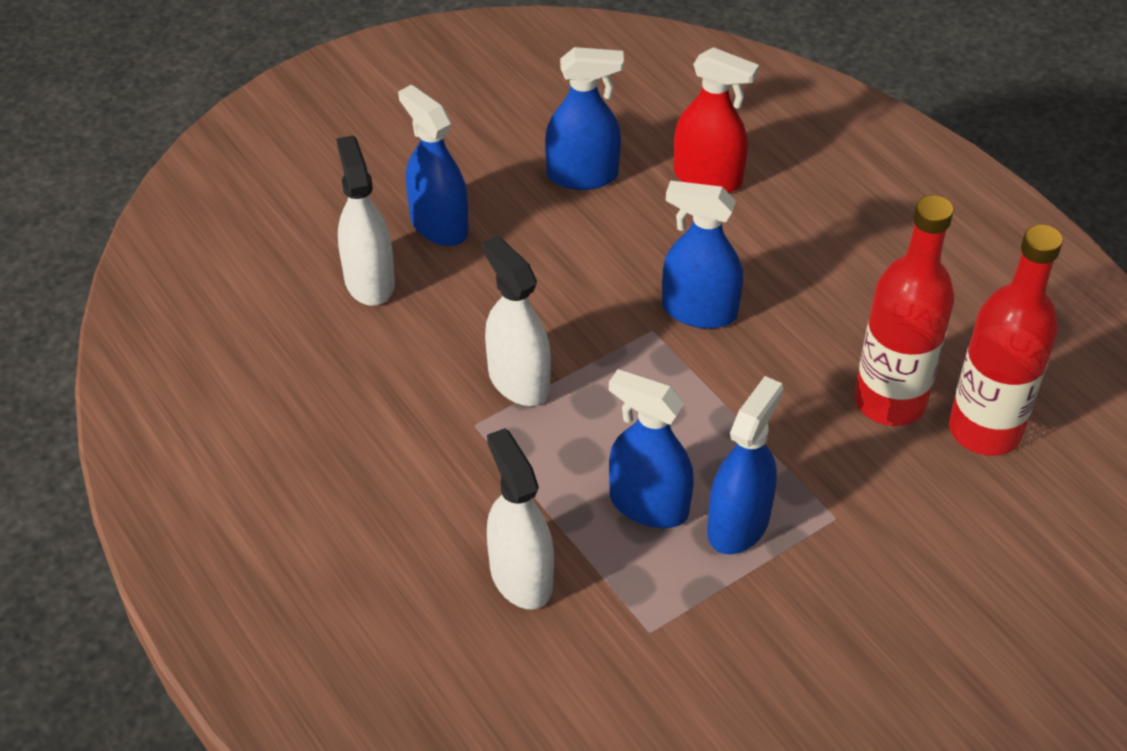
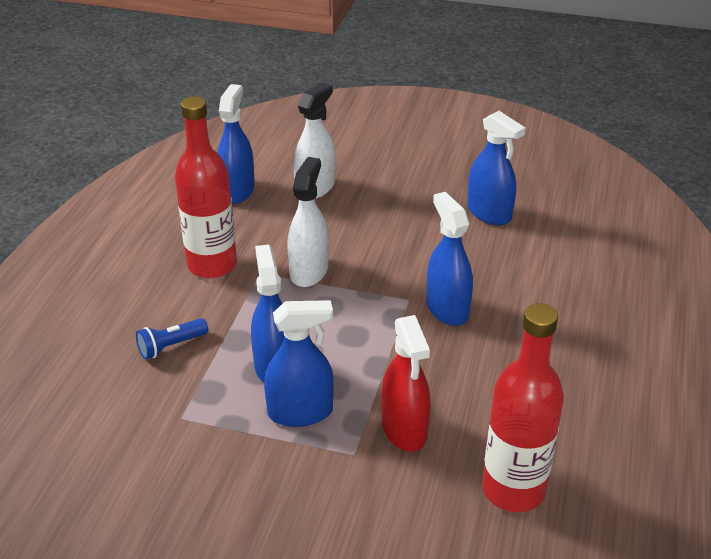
camera: 50 degrees right, 10 degrees down
(439, 226) = (383, 188): blue spray bottle -> blue spray bottle (237, 191)
(521, 577) = (171, 346): white spray bottle -> blue flashlight
(708, 178) = (556, 257): red spray bottle -> red spray bottle (404, 429)
(889, 401) = (480, 429): red bottle -> red bottle (212, 265)

